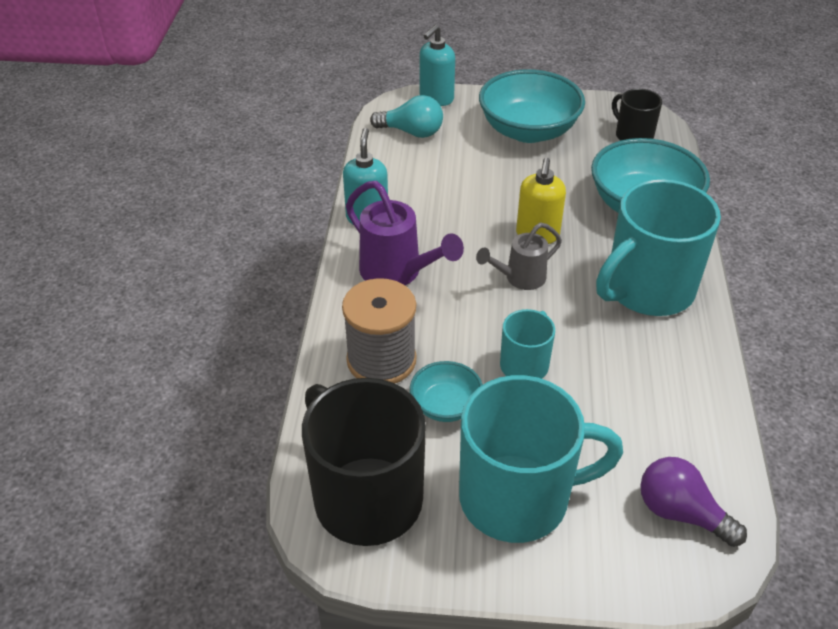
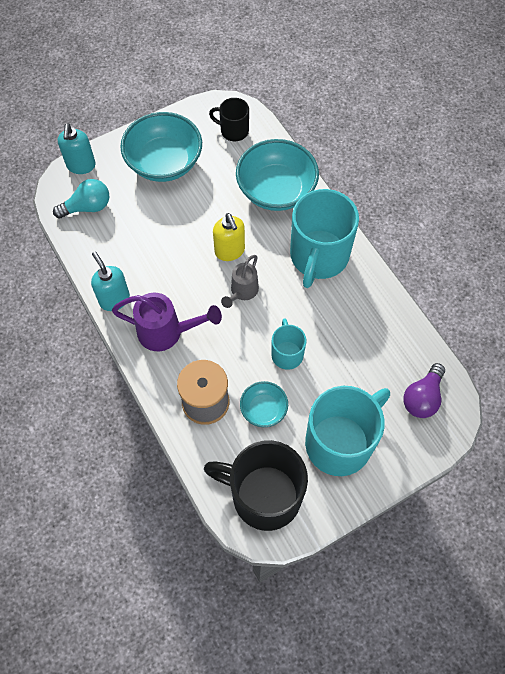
camera: 35 degrees left, 20 degrees up
(681, 513) = (422, 397): purple light bulb -> purple light bulb turned 60 degrees counterclockwise

